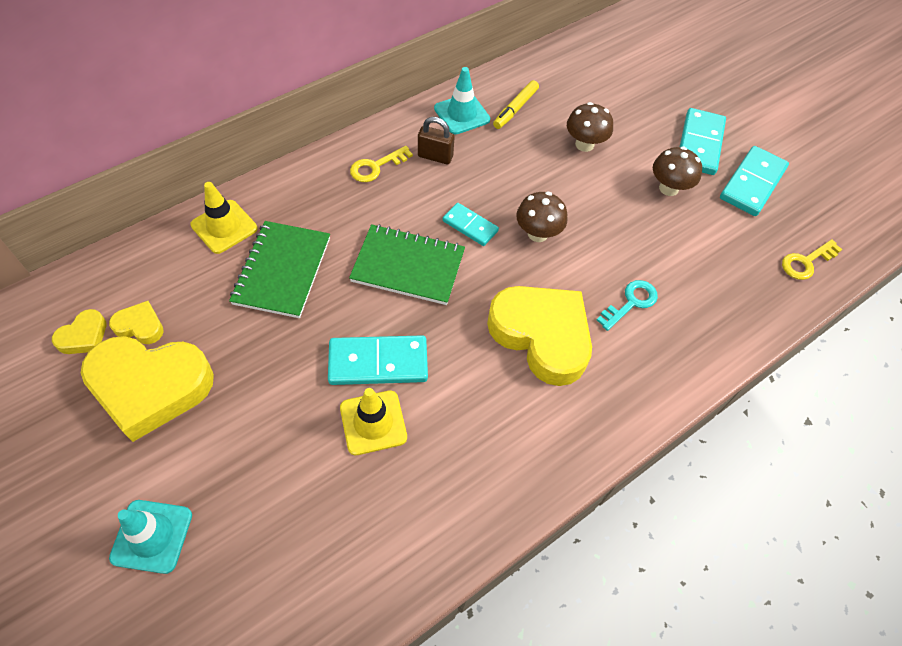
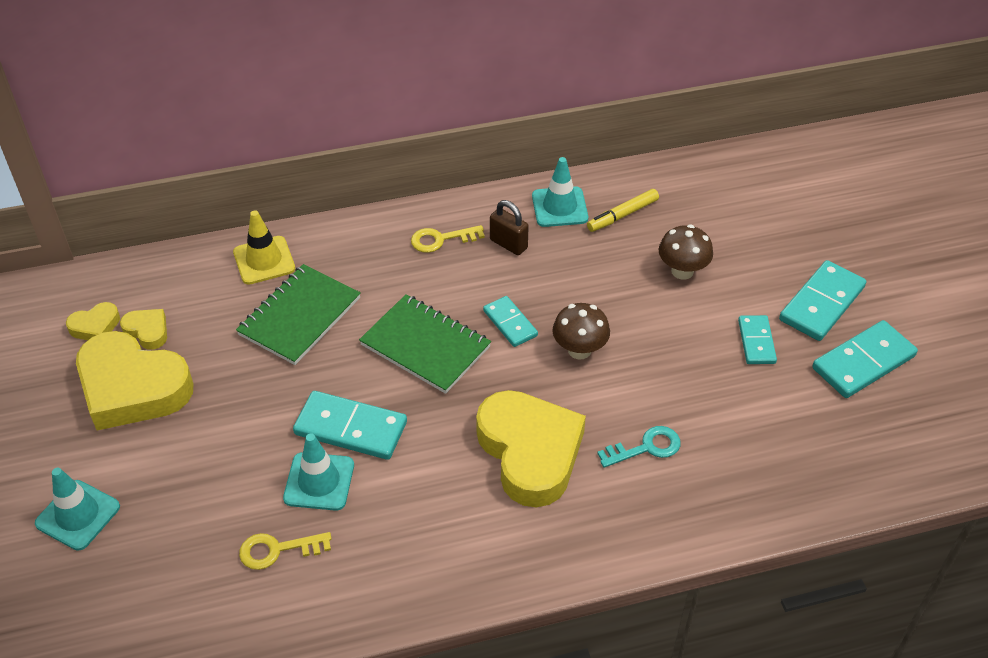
camera: 25 degrees right, 10 degrees down
(373, 422) = (319, 481): yellow traffic cone -> turquoise traffic cone
(668, 188) = (756, 342): brown mushroom -> turquoise domino
(806, 262) = (881, 464): yellow key -> yellow key (277, 550)

